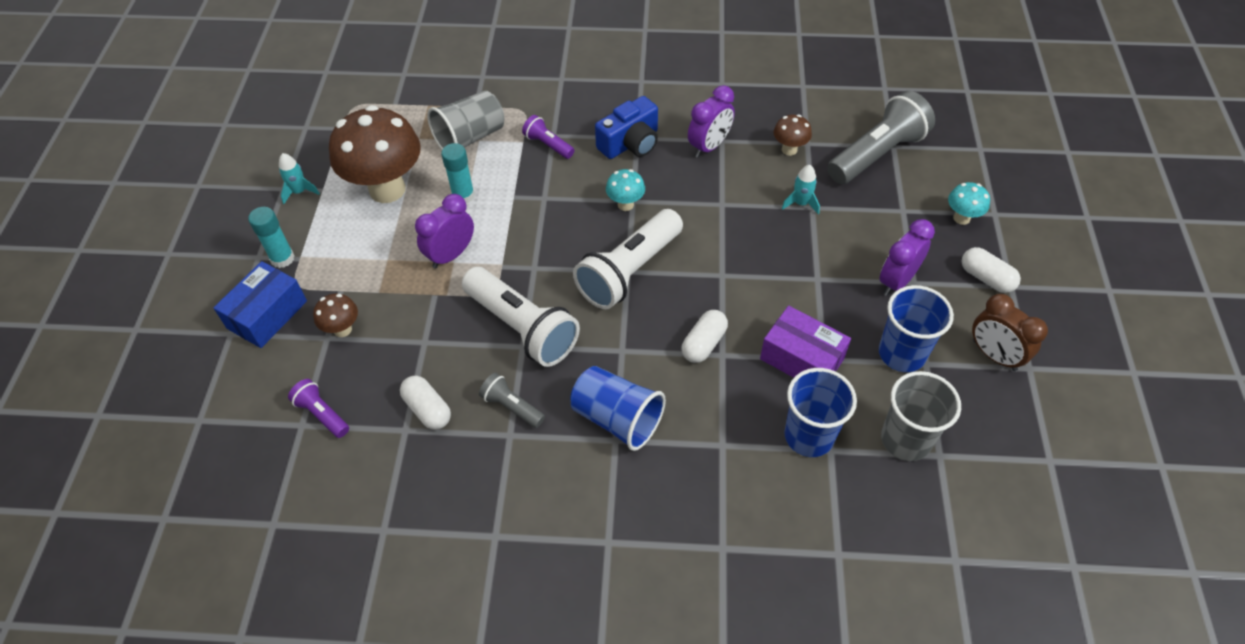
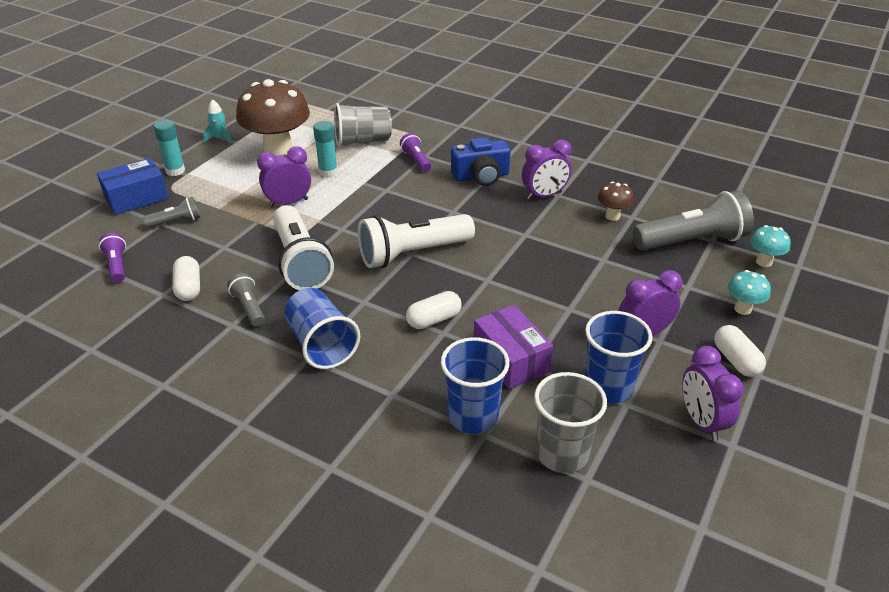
camera: 25 degrees right, 15 degrees down
(342, 329) = (176, 222): brown mushroom -> grey flashlight
(625, 204) = (445, 212): turquoise mushroom -> turquoise mushroom (763, 262)
(801, 203) = (595, 254): turquoise rocket -> none
(994, 355) = (701, 421): brown clock -> purple clock

